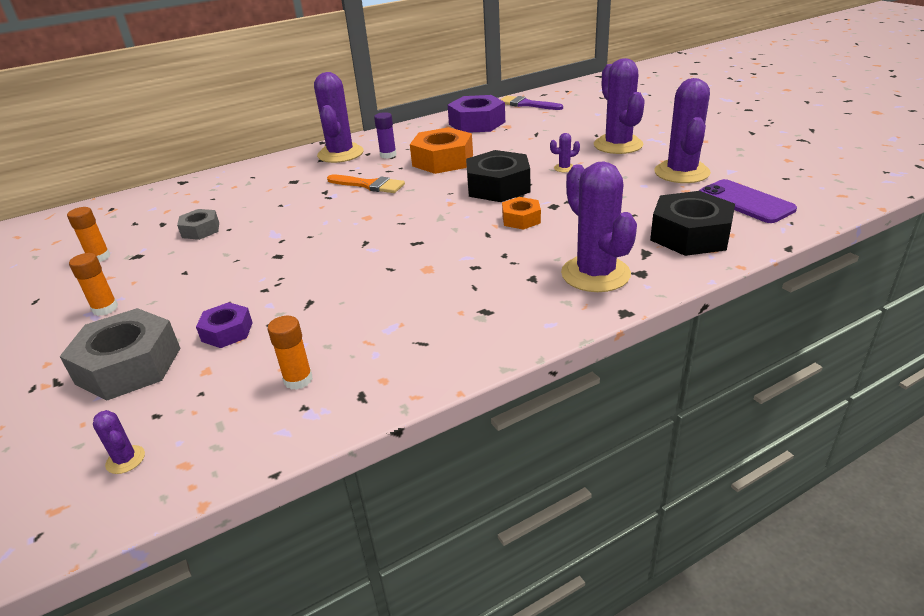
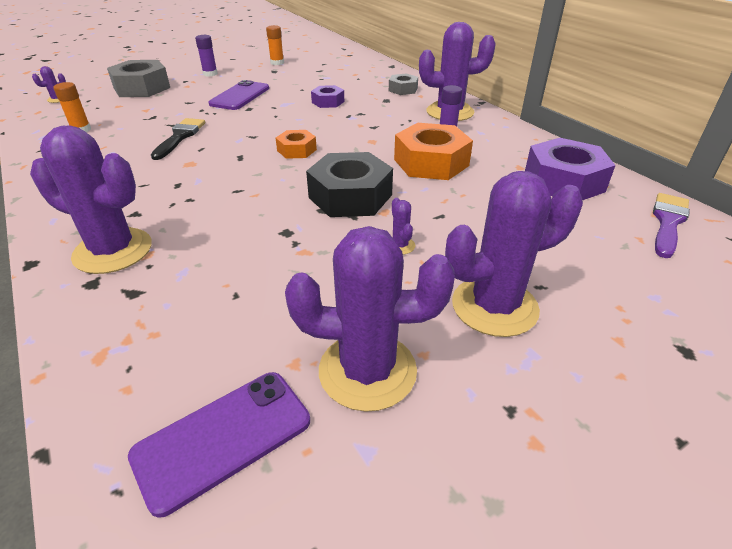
camera: 85 degrees right, 5 degrees up
(105, 308) = (210, 74): orange glue stick -> purple glue stick
(200, 230) = (303, 81): grey nut -> grey nut (403, 89)
(227, 332) = (155, 105): purple nut -> purple nut (328, 102)
(228, 268) = (240, 96): none -> purple phone
(353, 288) = (180, 137): none -> black brush
(369, 185) = (370, 130): orange brush -> none
(521, 219) = (260, 209): orange nut -> orange nut (297, 150)
(595, 274) = (113, 251): purple cactus -> purple cactus turned 45 degrees clockwise
(690, 235) = (150, 341): black nut -> none

